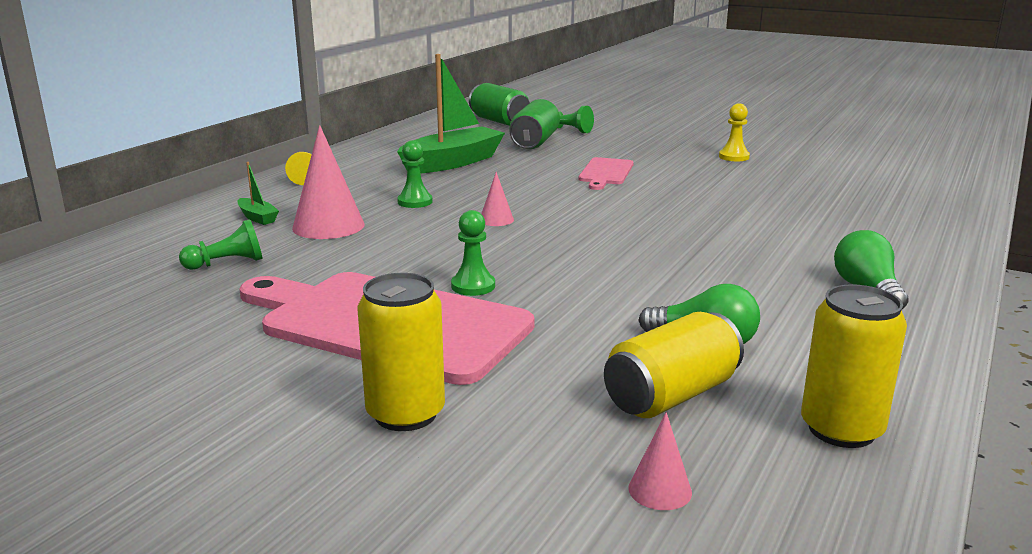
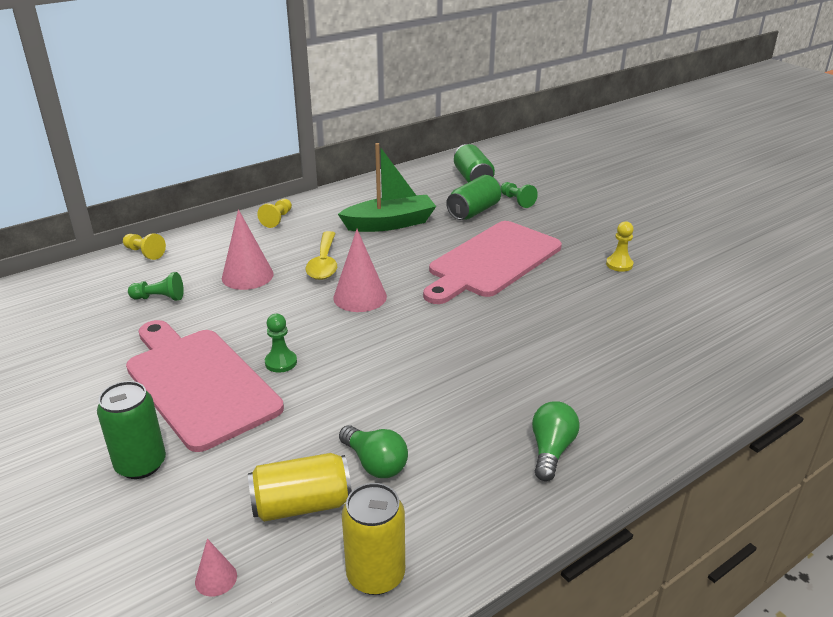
camera: 25 degrees right, 10 degrees up
(151, 229) = (144, 253): none -> yellow pawn
(257, 218) = (213, 256): green boat -> none
(405, 414) = (141, 464): yellow can -> green can
(415, 202) = (324, 263): green pawn -> yellow spoon
(496, 220) = (360, 297): pink cone -> pink cone, size x2.01
(605, 173) = (491, 261): pink cutting board -> pink cutting board, size x2.14

